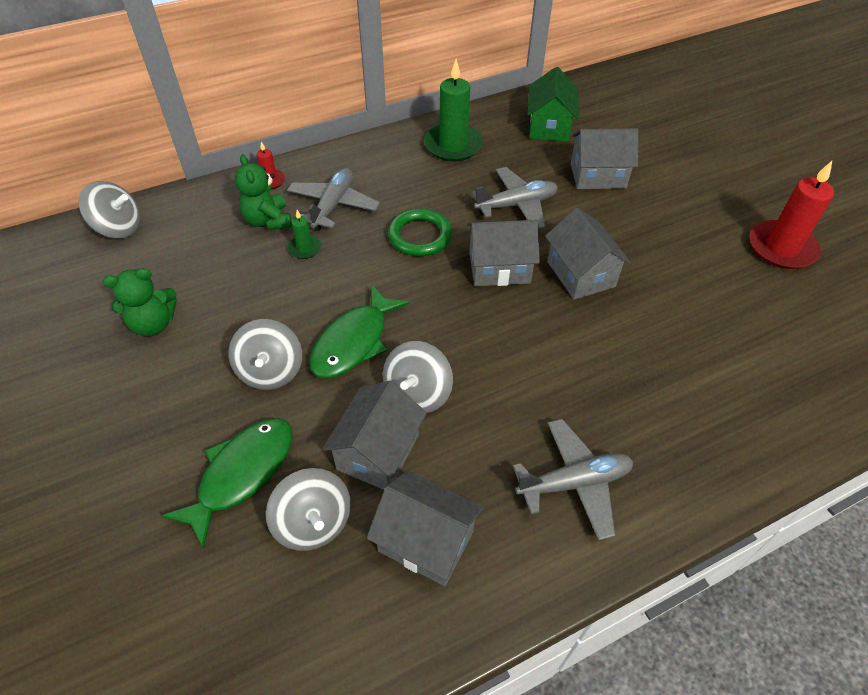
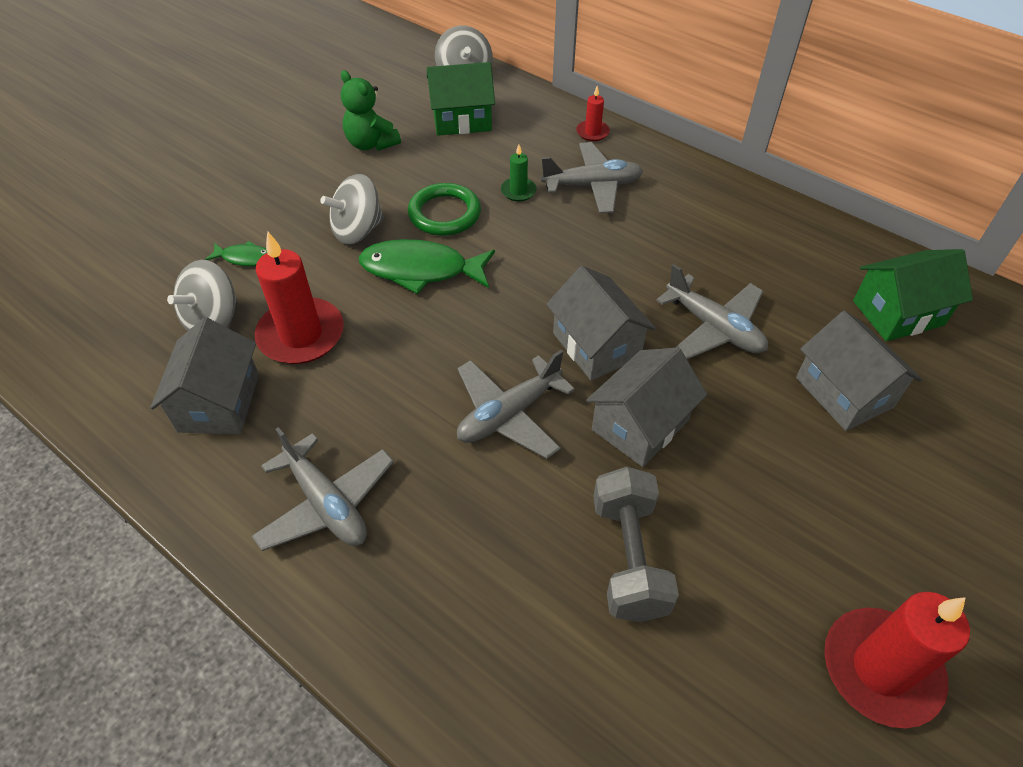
camera: 65 degrees right, 0 degrees up
(179, 250) = (462, 120): none -> green house
(242, 473) = (245, 258): green fish -> green fish, size x0.51
(268, 221) = (537, 153): green teddy bear -> none
(378, 452) = (301, 335): grey house -> red candle
(418, 393) = (381, 338): grey spinning top -> none
(420, 236) = (597, 264): green ring -> green ring (444, 214)
(453, 145) = (771, 238): green candle -> none
(539, 339) = (509, 414): none -> grey plane
(681, 321) = (629, 557): none -> grey dumbbell

